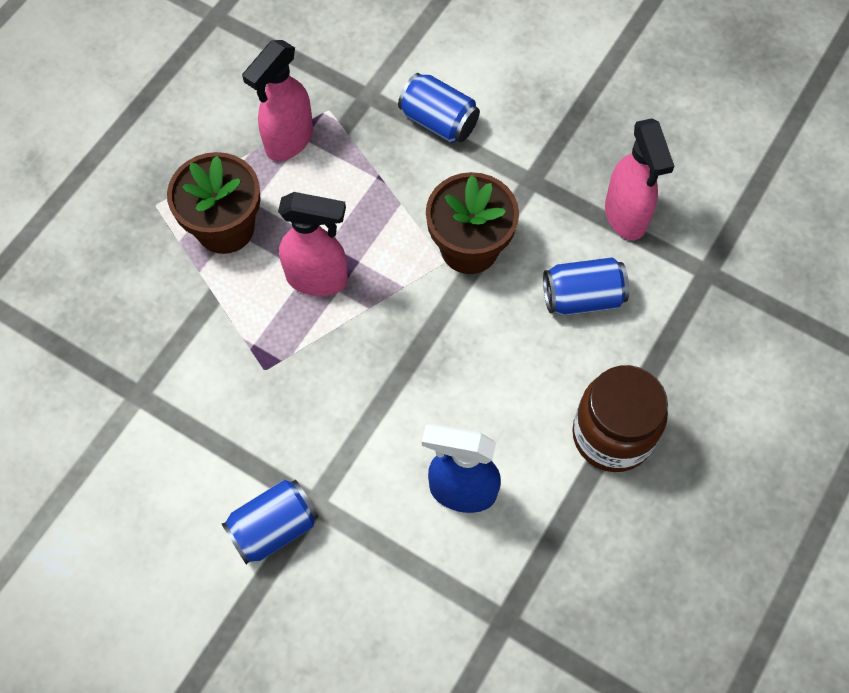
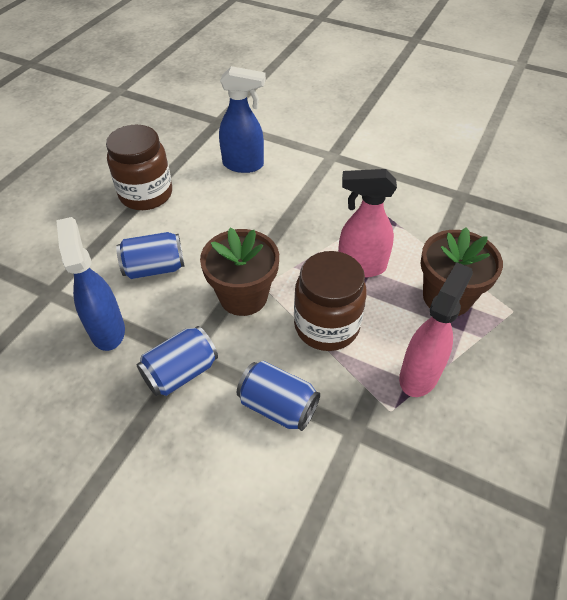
camera: 175 degrees right, 15 degrees down
(274, 528) = (352, 145): blue can -> blue can (180, 372)
(375, 202) = (326, 326): none -> brown jar
(625, 216) = (107, 330): pink spray bottle -> blue spray bottle

